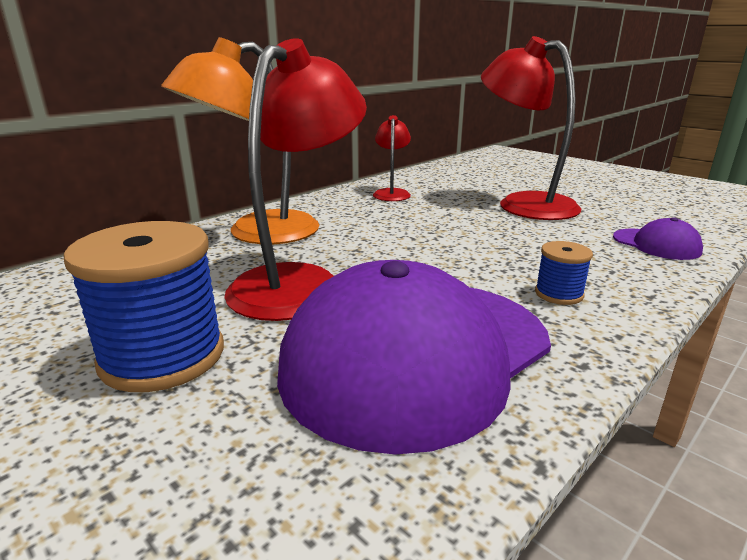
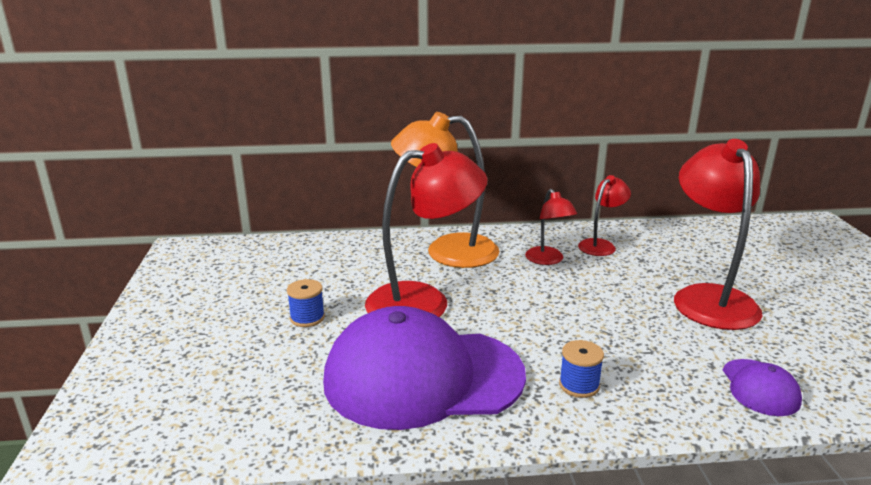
camera: 40 degrees right, 0 degrees up
(163, 356) = (307, 318): blue spool -> blue spool, size x0.49
(367, 214) = (548, 260): none -> red lamp

